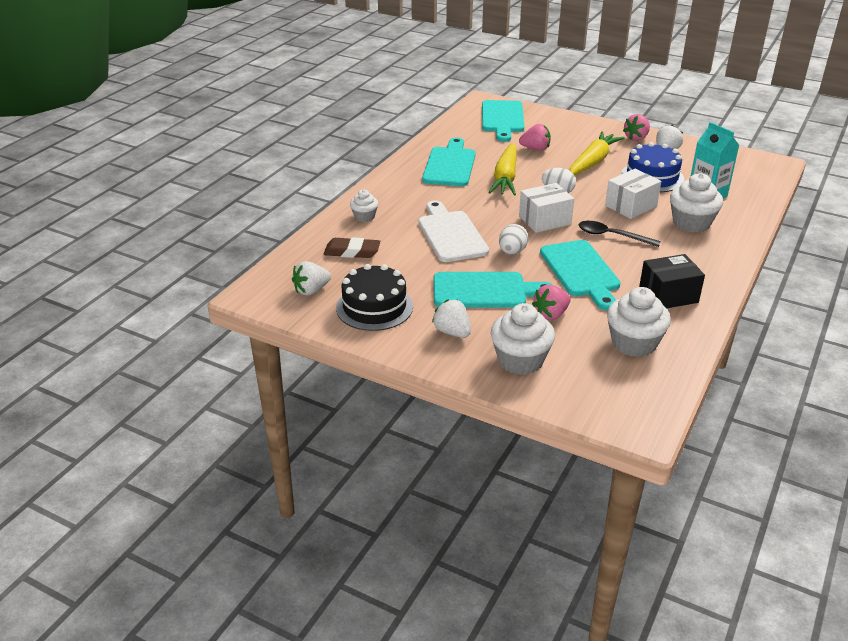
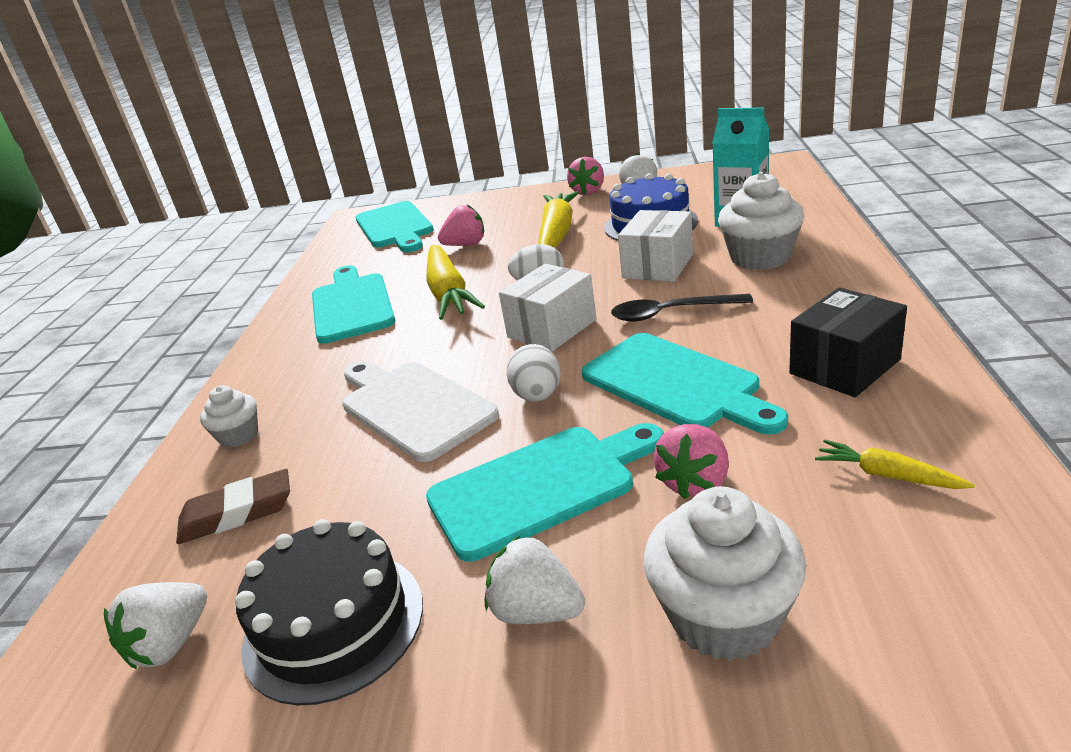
camera: 20 degrees left, 5 degrees down
(634, 343) = (887, 475): white cupcake -> yellow carrot

